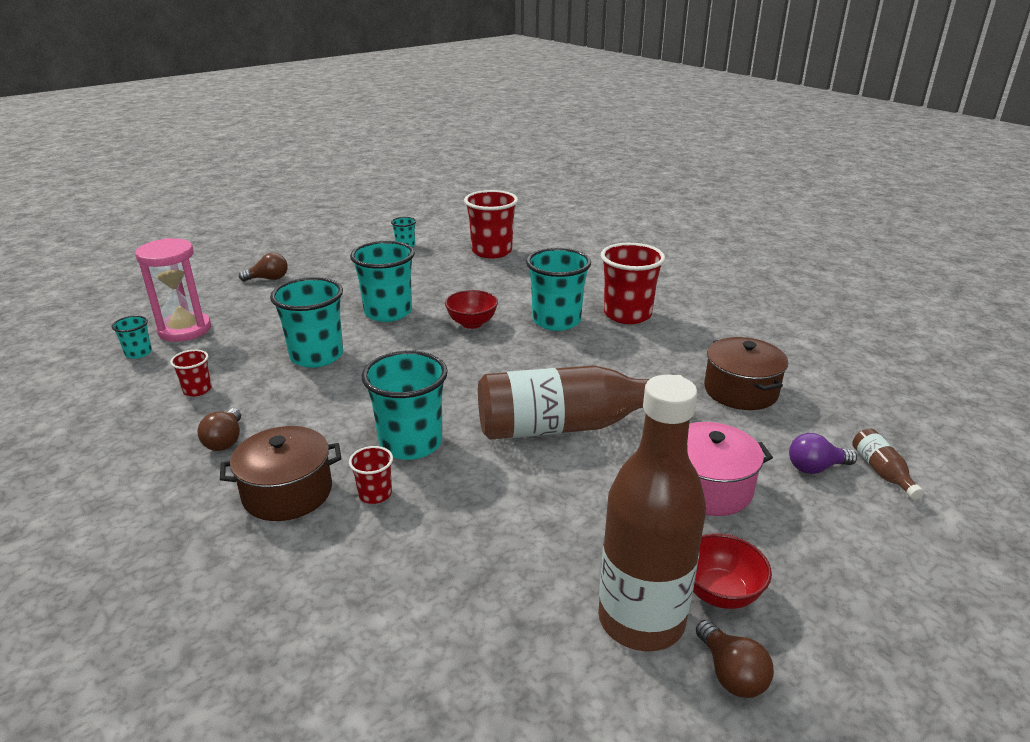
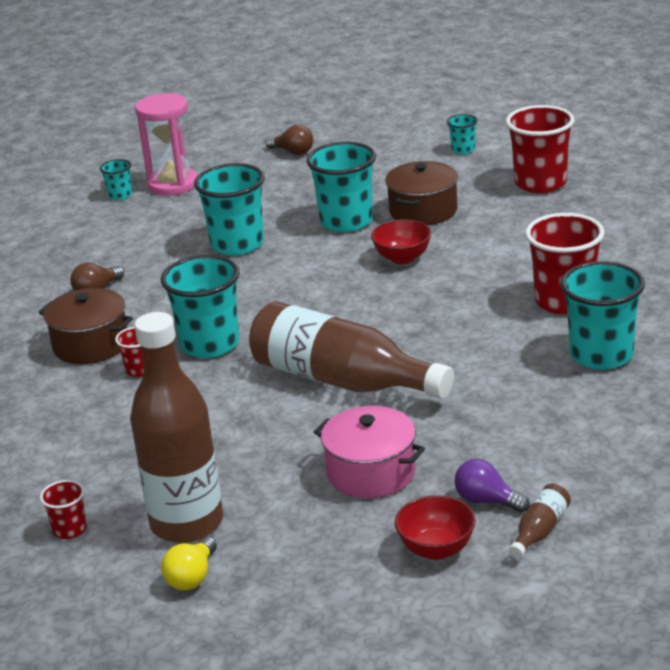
camera: 45 degrees right, 0 degrees up
(197, 390) = (124, 243): red cup -> red cup (70, 530)
(556, 321) = (483, 283): turquoise cup -> turquoise cup (601, 355)
(720, 593) = (260, 536): red bowl -> red bowl (436, 549)
(731, 674) = (192, 577): brown light bulb -> yellow light bulb
(740, 391) = (542, 415): brown pot -> brown pot (423, 211)

